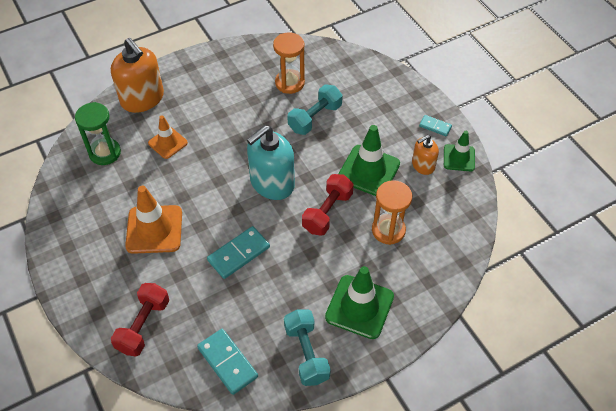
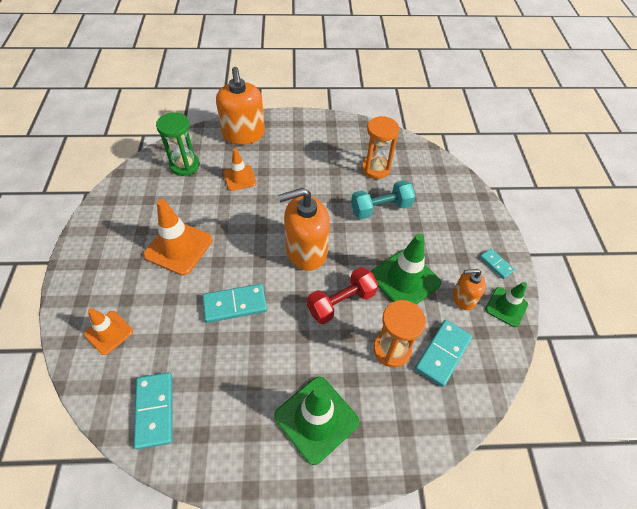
camera: 25 degrees right, 0 degrees up
(143, 325) = (109, 332): red dumbbell -> orange traffic cone
(272, 183) = (306, 251): turquoise soap dispenser -> orange soap dispenser
(306, 353) = (234, 443): turquoise dumbbell -> none
(428, 215) = (442, 353): none -> turquoise domino

